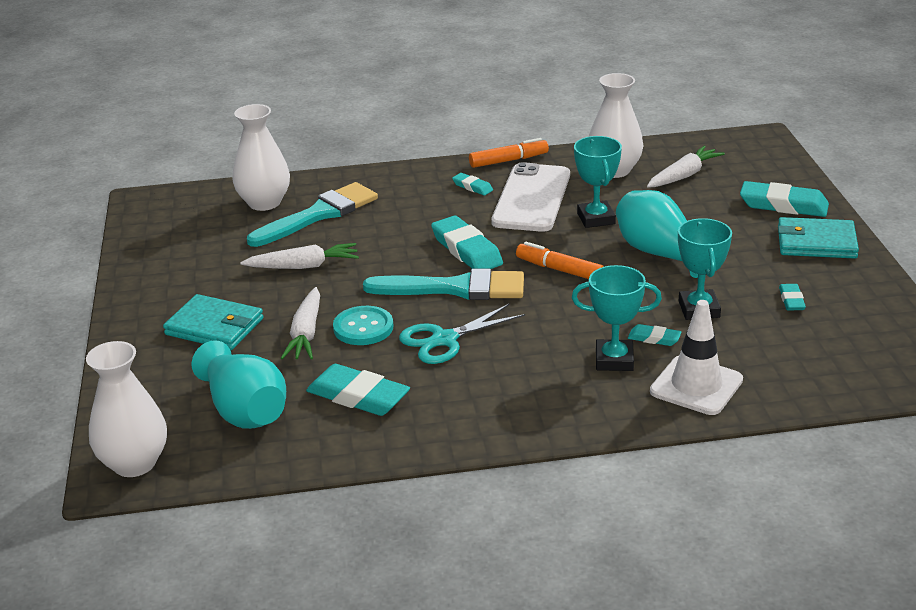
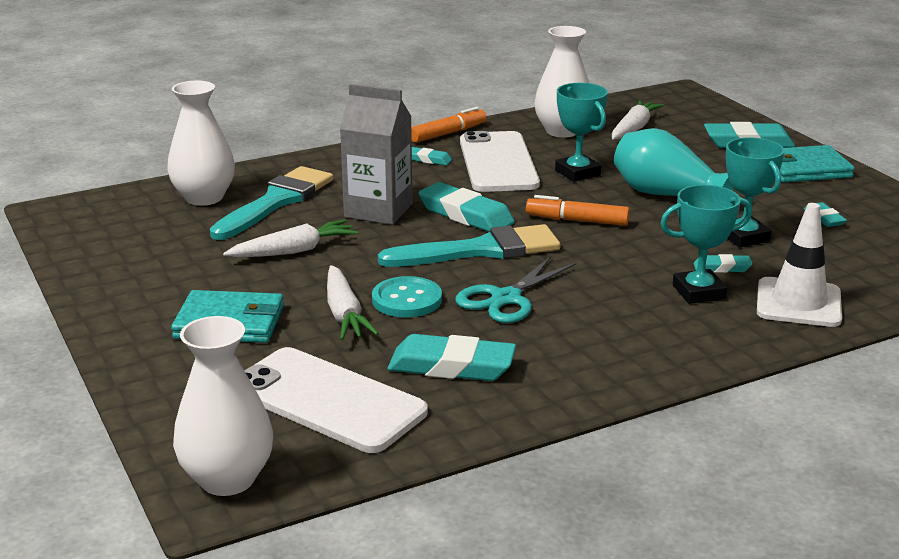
camera: 20 degrees left, 5 degrees down
(244, 410) = (327, 401): turquoise vase -> white phone
(396, 235) = (378, 210): none -> grey carton

